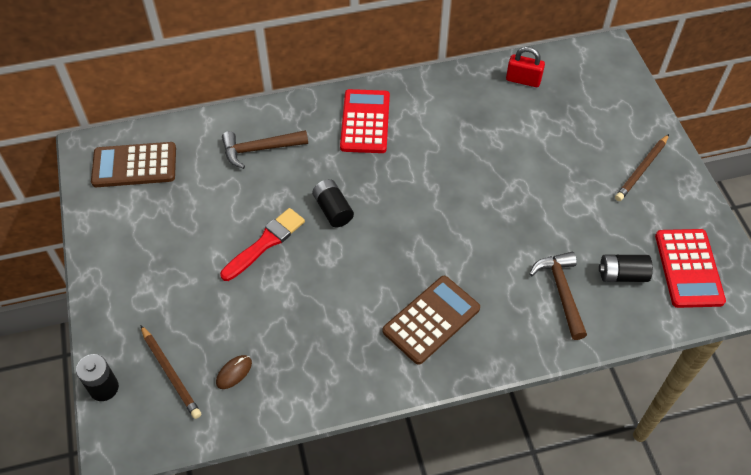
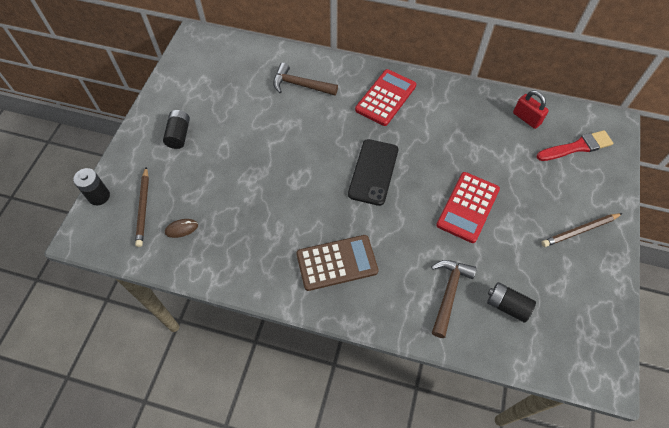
camera: 30 degrees right, 5 degrees up
(134, 165) = (214, 60): brown calculator -> none
(265, 243) = (261, 151): red brush -> red brush (577, 147)
(333, 210) = (321, 150): black battery -> black battery (179, 135)
(405, 207) = (373, 172): none -> black phone
(689, 268) = (568, 329): red calculator -> red calculator (468, 207)

